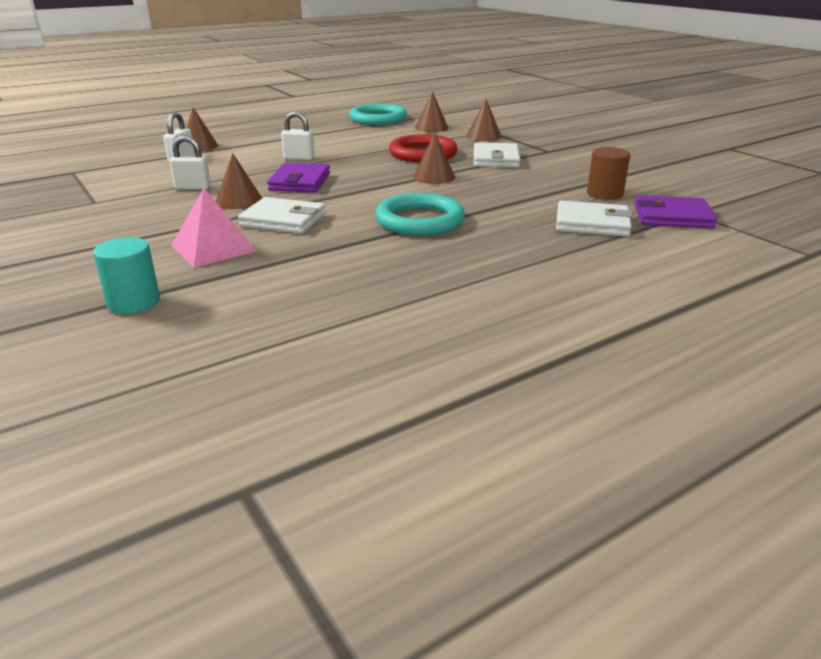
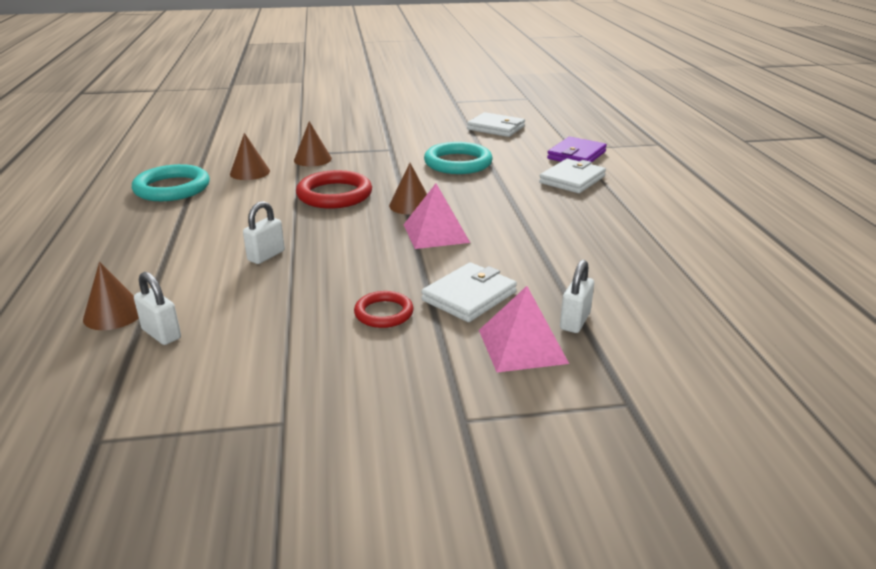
camera: 65 degrees left, 0 degrees up
(134, 302) = (643, 408): turquoise cylinder -> none
(193, 187) = (302, 338): white padlock -> white padlock (575, 321)
(239, 201) = (384, 313): brown cone -> red ring
(300, 182) = (355, 269): purple wallet -> none
(388, 193) = (436, 233): none -> pink pyramid
(419, 220) = (520, 235): turquoise ring -> turquoise ring (458, 163)
(496, 159) = (389, 171): white wallet -> white wallet (496, 128)
(605, 194) = (515, 160): brown cylinder -> none

